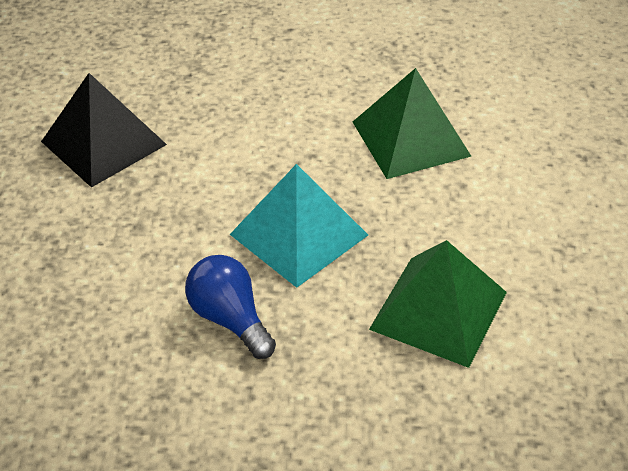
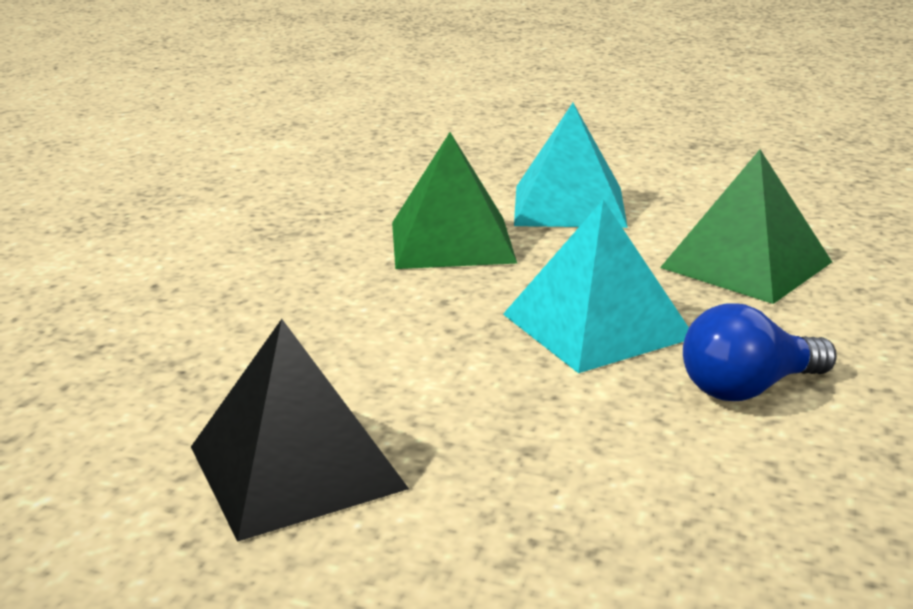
camera: 75 degrees left, 20 degrees down
(516, 190) = (569, 206): none -> turquoise pyramid

